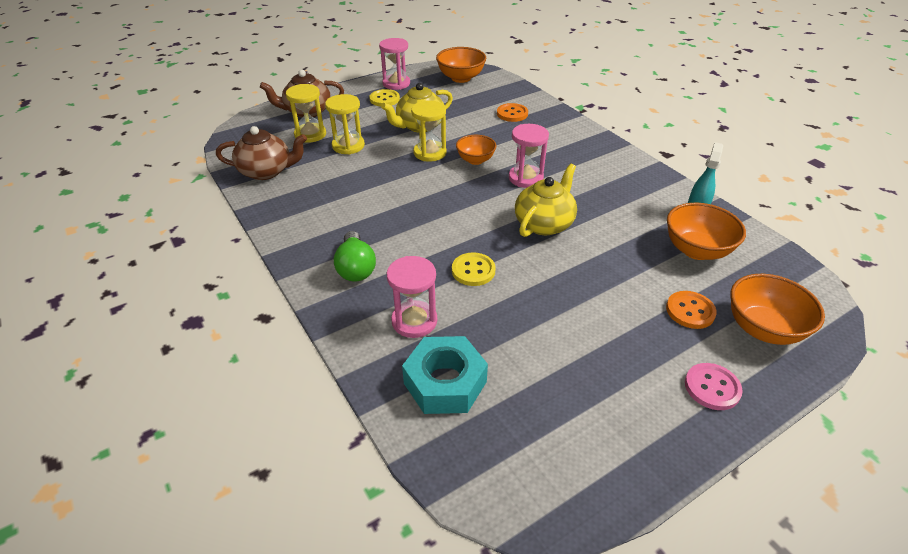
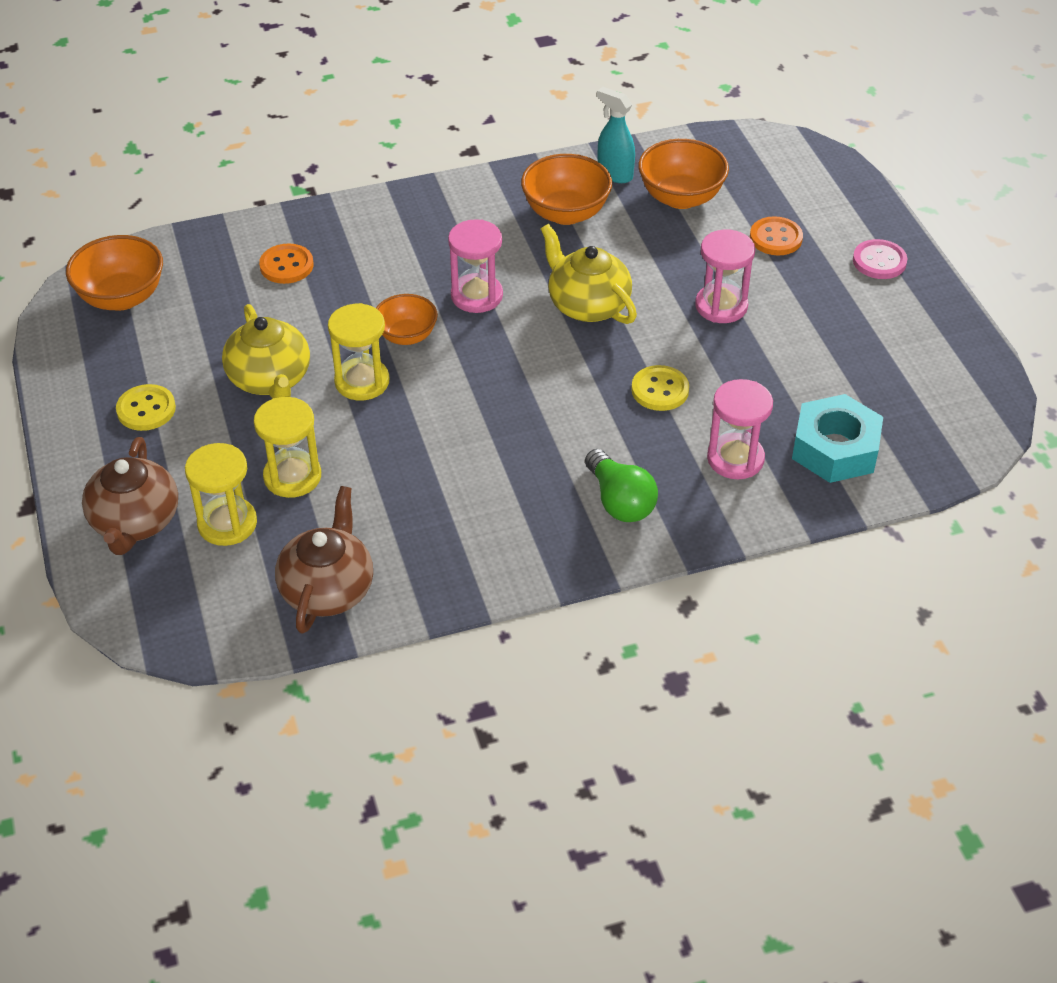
camera: 75 degrees left, 5 degrees up
(356, 268) = (620, 501): green light bulb -> green light bulb turned 60 degrees clockwise
(396, 83) = (91, 385): pink hourglass -> pink hourglass (721, 306)
(763, 329) = (813, 199): orange bowl -> orange bowl (566, 213)

